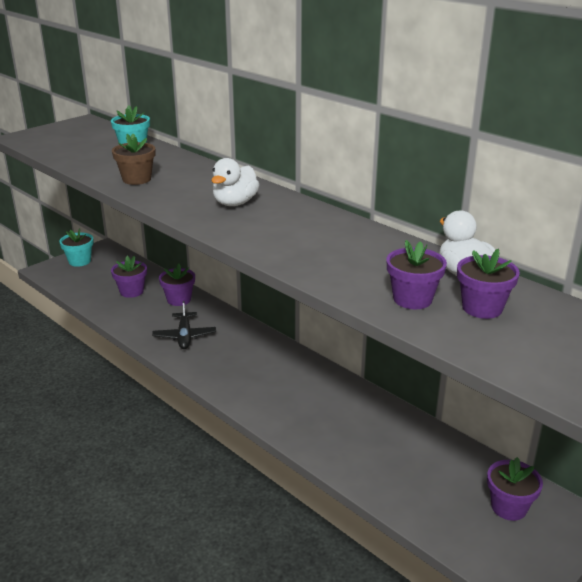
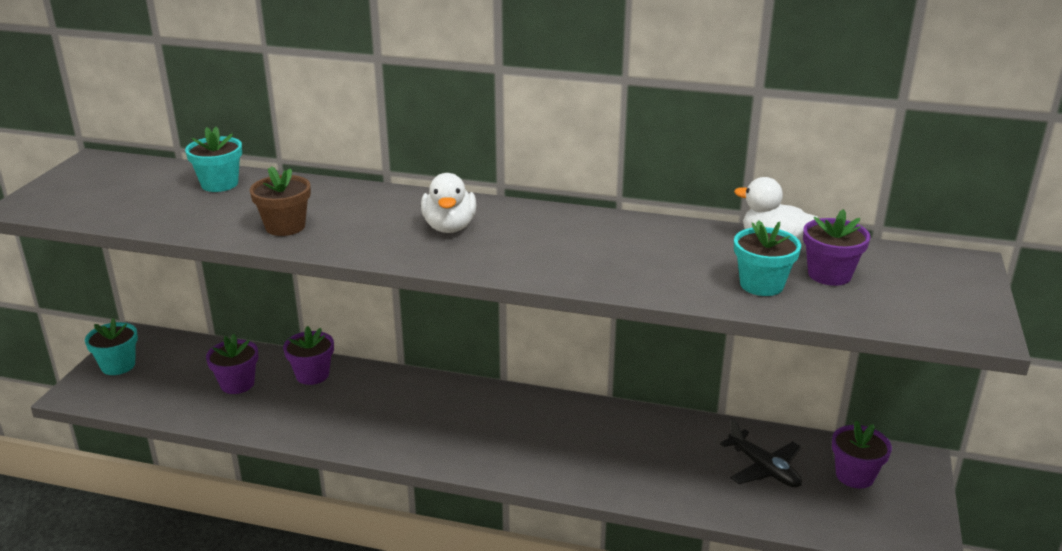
camera: 30 degrees left, 0 degrees up
(185, 336) = (365, 418): black plane -> black plane (764, 468)
(412, 299) = (761, 285): purple flower pot -> turquoise flower pot

